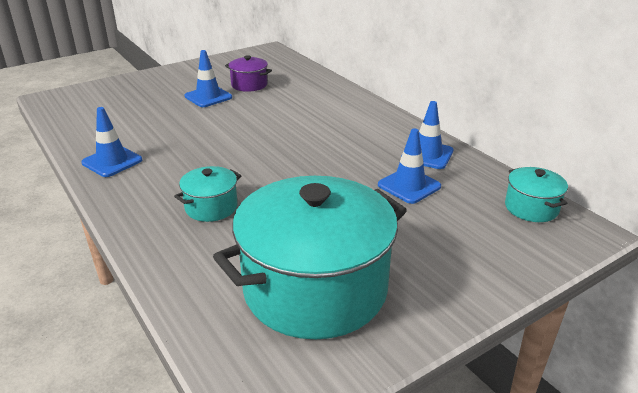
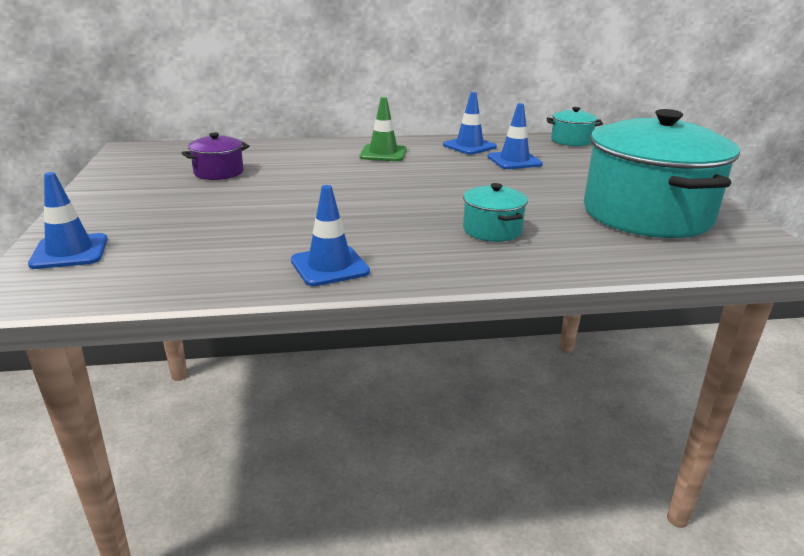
camera: 65 degrees left, 5 degrees down
(208, 97) = (217, 194): blue traffic cone -> blue traffic cone (70, 252)
(355, 123) = (383, 153): none -> green traffic cone

